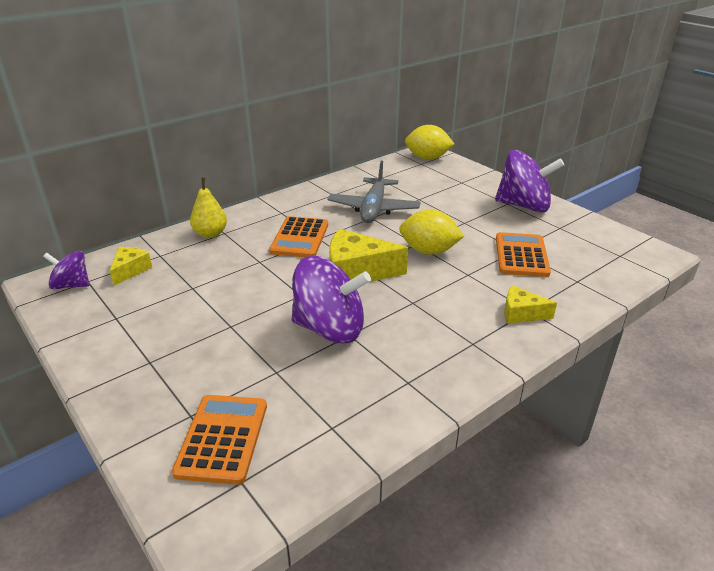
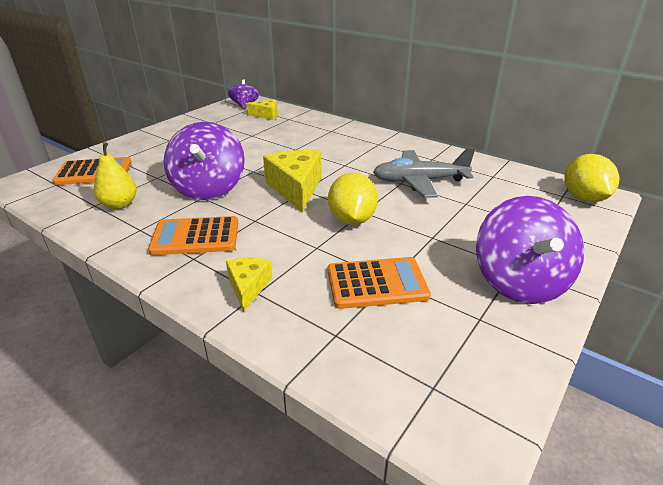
camera: 75 degrees right, 0 degrees up
(210, 234) = (326, 127): yellow pear -> yellow pear (119, 205)
(299, 238) = (339, 157): orange calculator -> orange calculator (195, 237)

